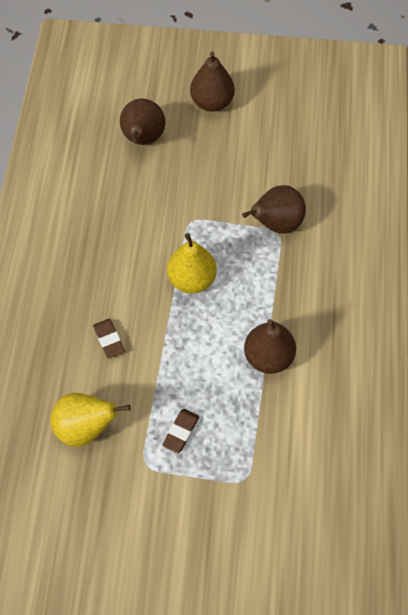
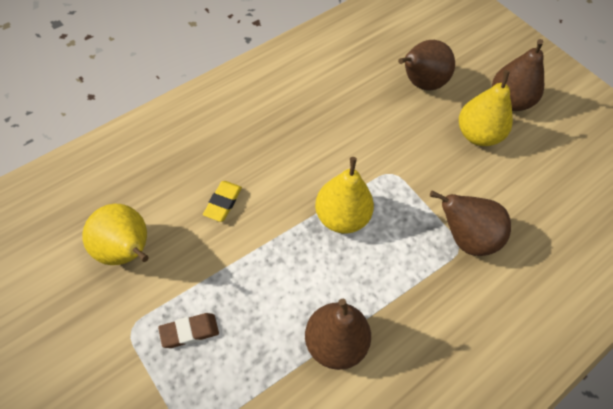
camera: 40 degrees right, 5 degrees down
(109, 340) = (223, 203): brown eraser -> yellow eraser
(216, 145) = (478, 135): none -> yellow pear

